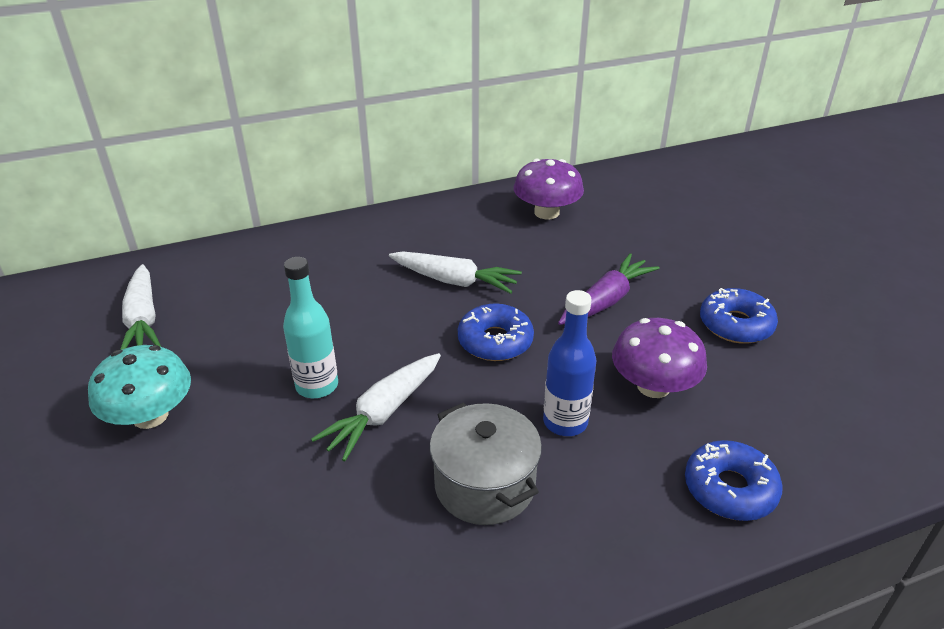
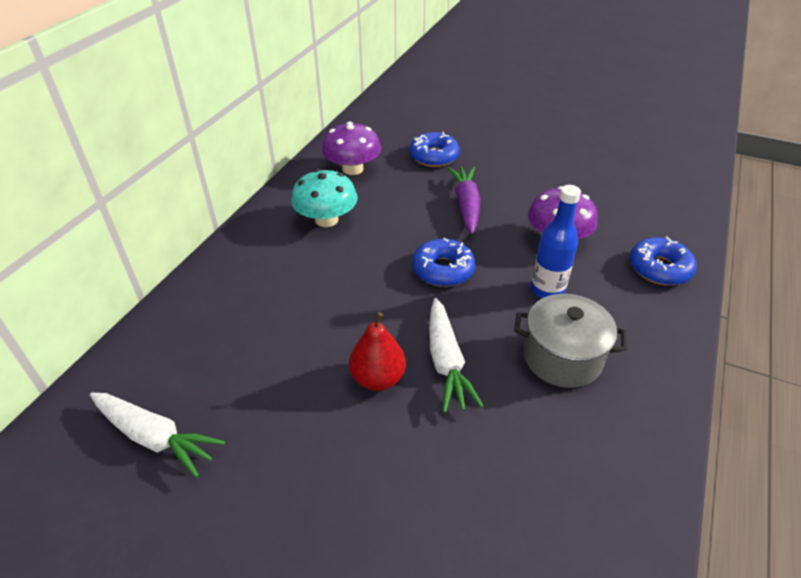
camera: 45 degrees left, 5 degrees up
(150, 416) = (287, 498): turquoise mushroom -> turquoise mushroom (326, 219)
(317, 386) = (378, 378): turquoise bottle -> red pear
(455, 281) = (361, 247): white carrot -> none
(735, 325) = (545, 180): blue donut -> blue donut (434, 156)

